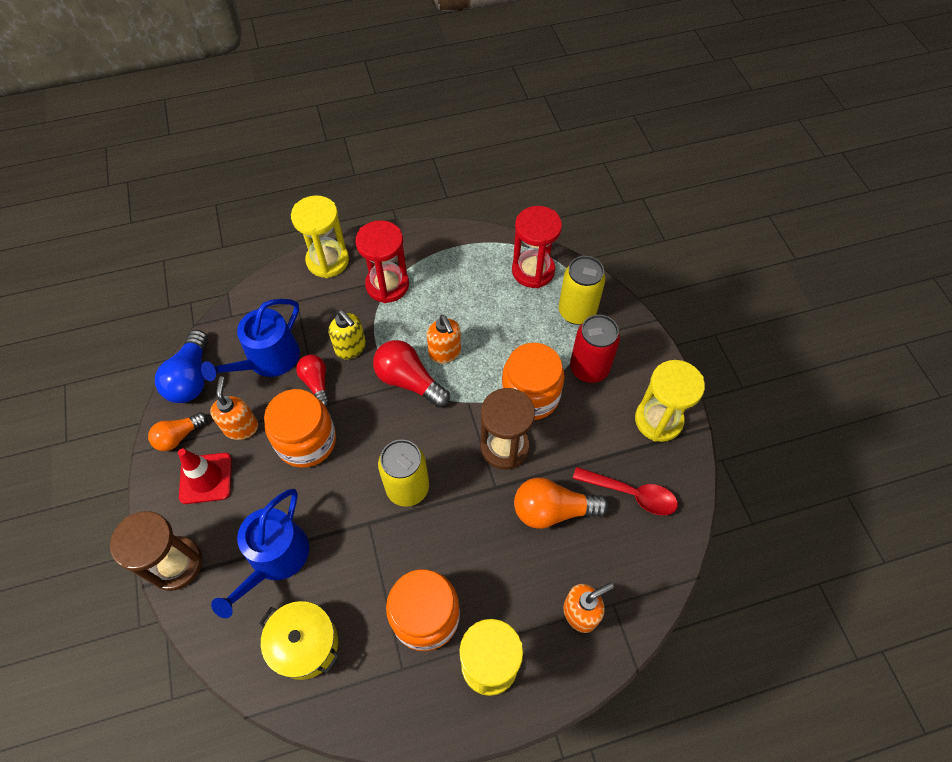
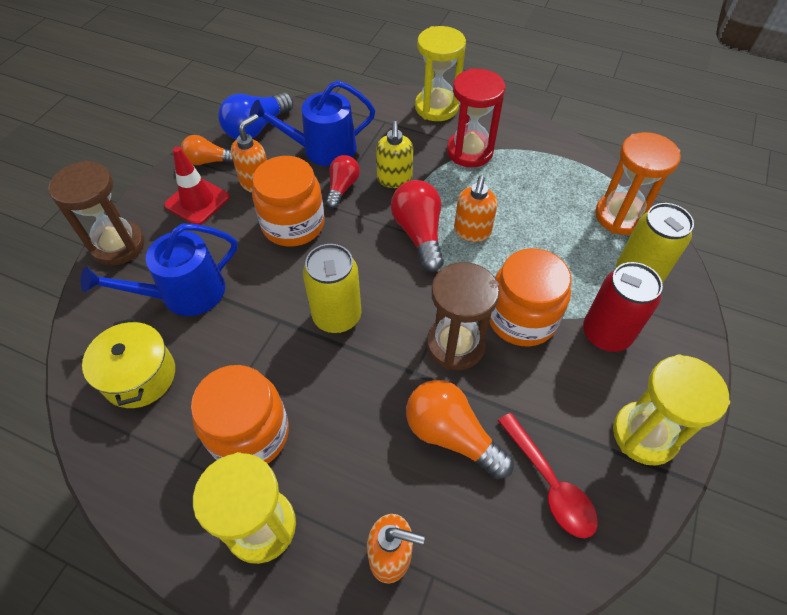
camera: 40 degrees right, 5 degrees down
(533, 271) = (620, 216): red hourglass -> orange hourglass

